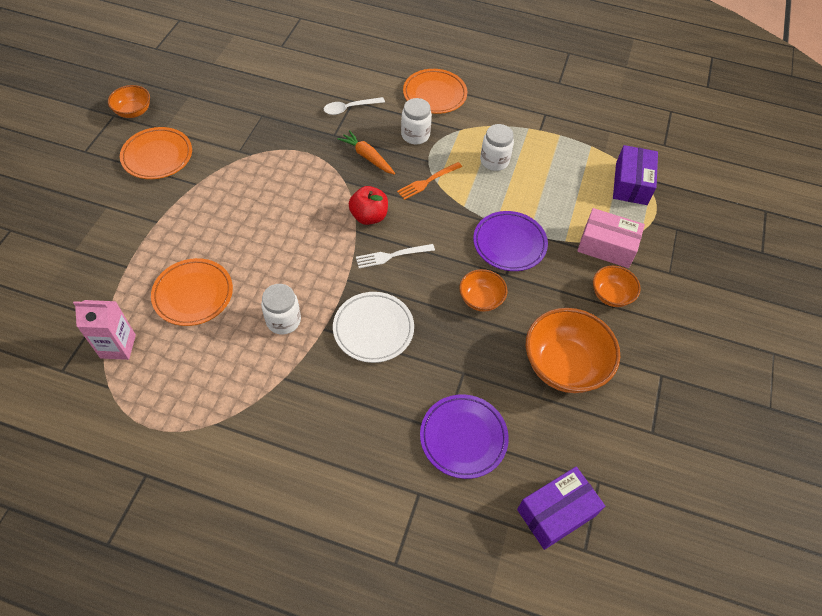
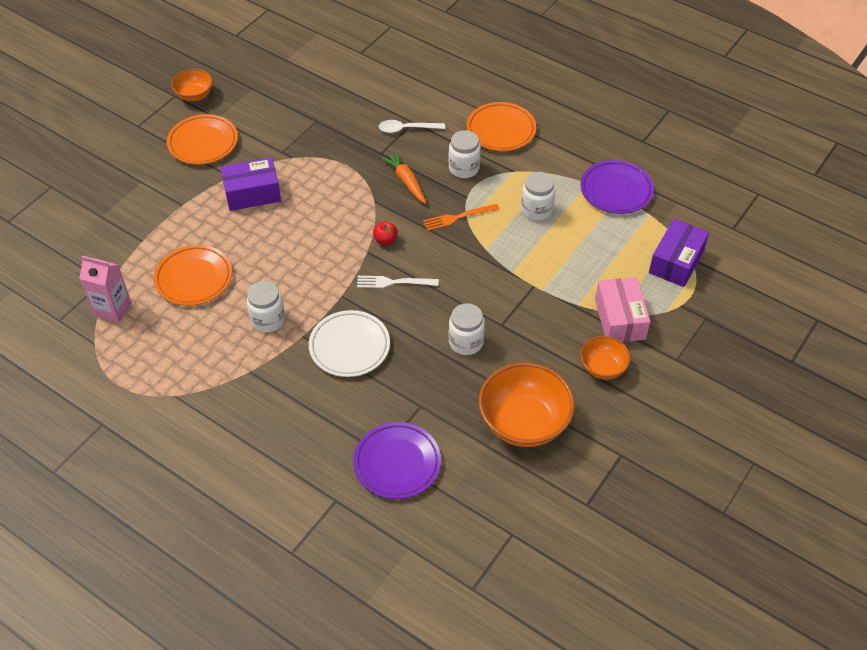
camera: 20 degrees right, 5 degrees down
(369, 216) = (385, 240): red apple -> red apple, size x0.60
(481, 299) = (466, 342): orange bowl -> white jar
(509, 244) = (517, 295): purple plate -> purple plate (616, 190)
(556, 512) = (459, 549): purple box -> purple box (252, 193)
(606, 246) = (620, 319): pink box -> pink box turned 45 degrees clockwise

